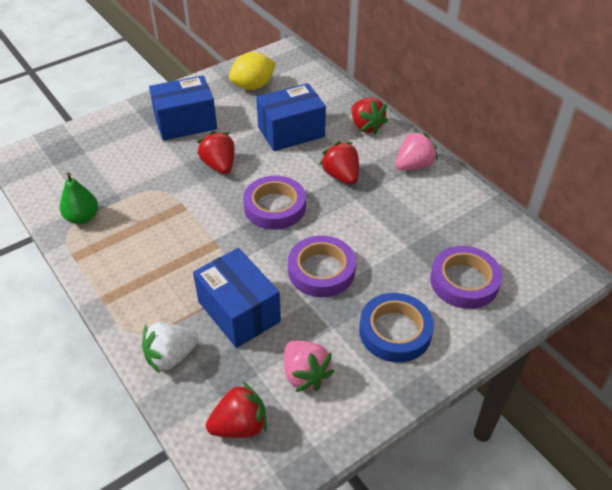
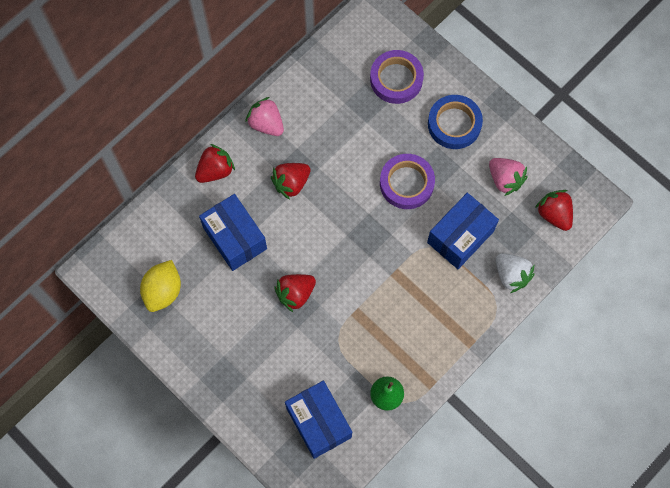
camera: 100 degrees left, 25 degrees up
(185, 123) = (236, 344): blue box -> blue box (318, 422)
(253, 86) = (163, 291): yellow lemon -> yellow lemon turned 60 degrees clockwise
(275, 207) = (341, 233): purple tape -> none
(305, 375) = (505, 179): pink strawberry -> pink strawberry turned 90 degrees clockwise

